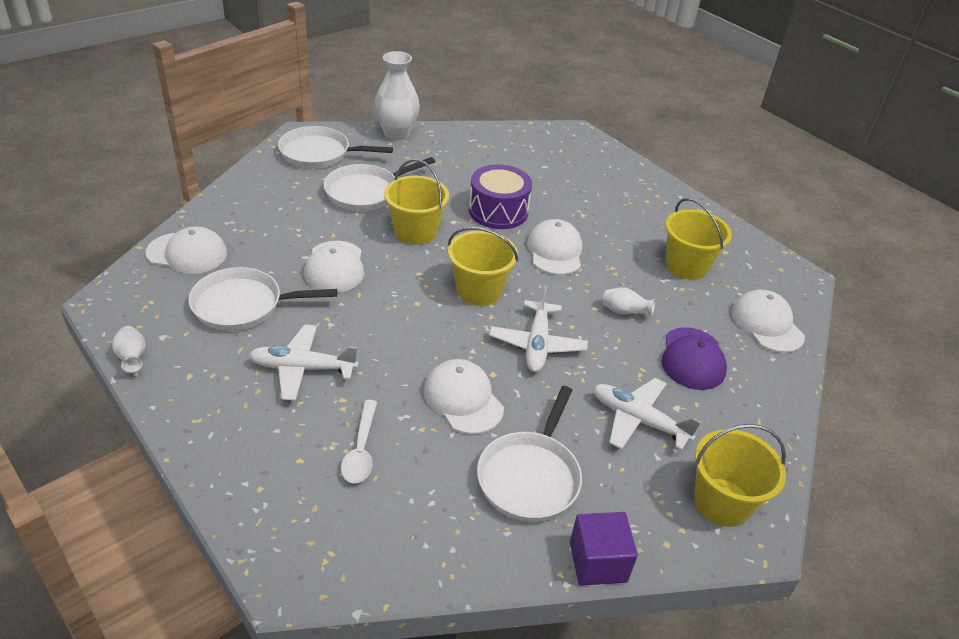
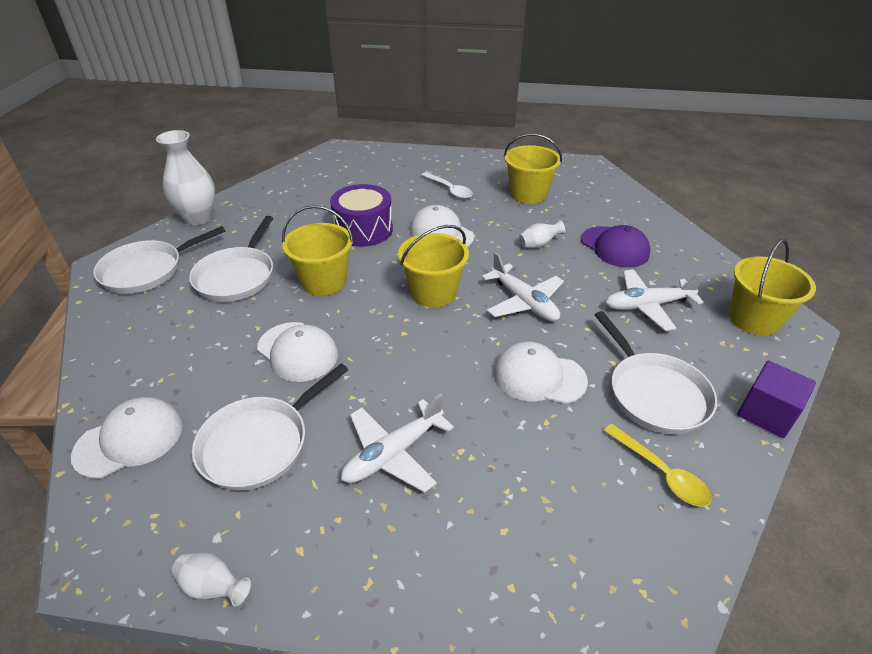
camera: 40 degrees left, 0 degrees up
(361, 450) = (533, 477): white spoon -> white spoon (449, 190)
(447, 520) = (661, 472): none -> yellow spoon
(767, 324) = (616, 201): white cap -> none

